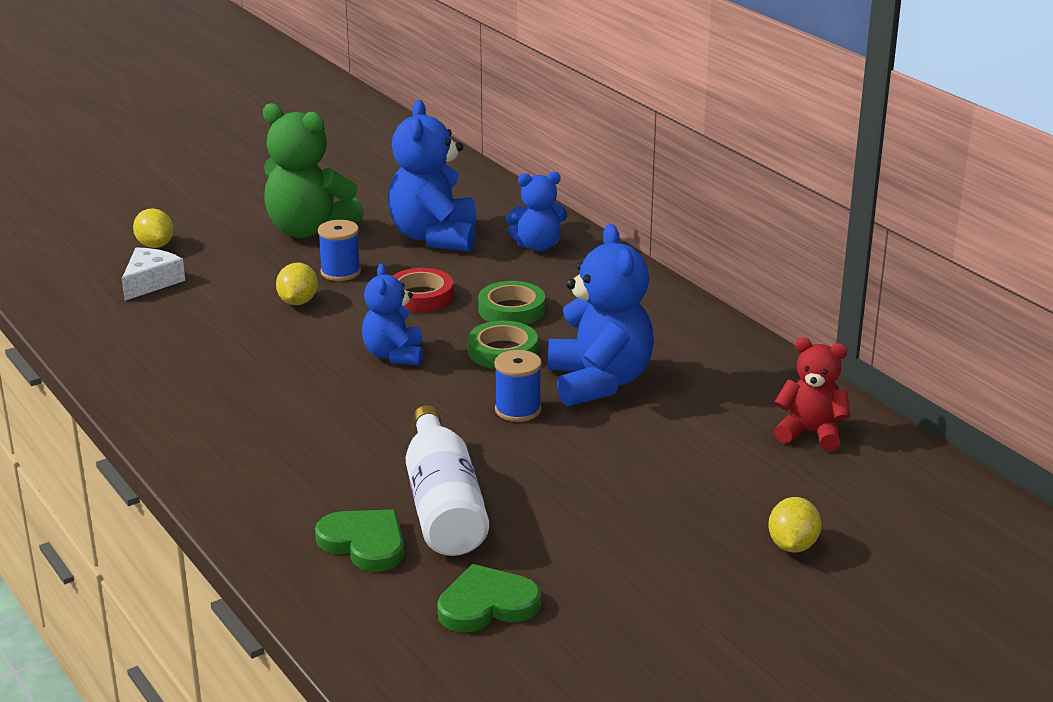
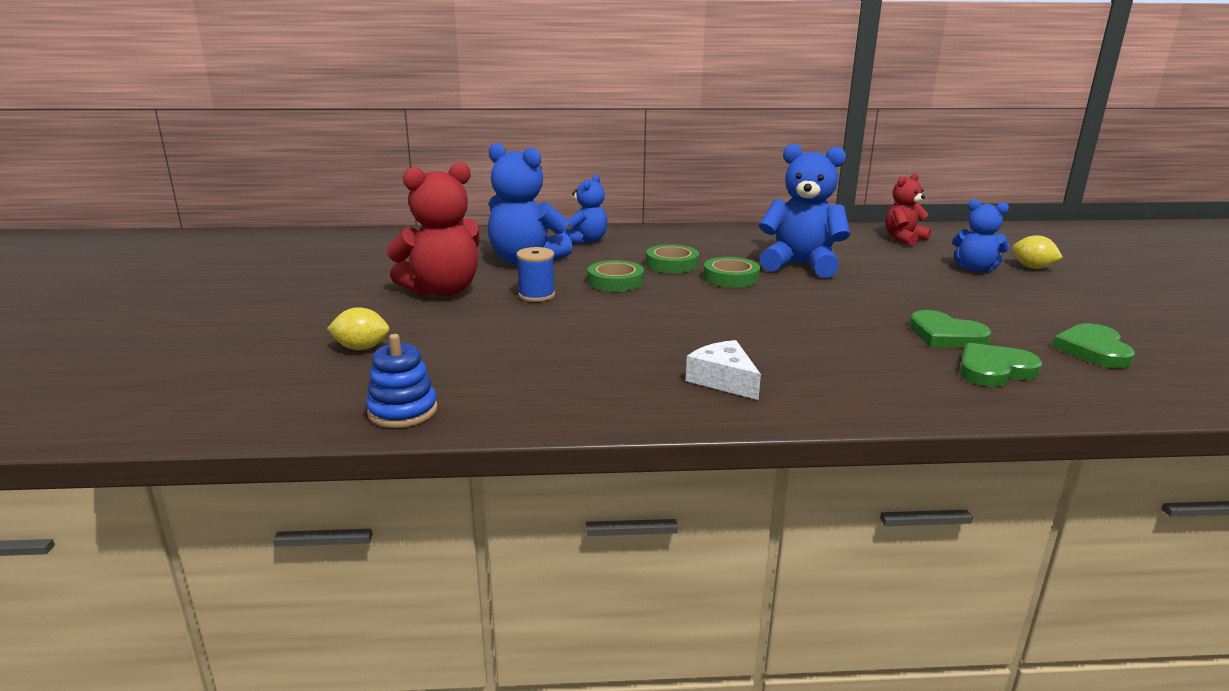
camera: 60 degrees left, 5 degrees down
(61, 299) = (402, 411): none -> blue stacking toy
(151, 282) = (437, 363): white cheese -> white cheese (723, 380)
(298, 302) = (567, 317): yellow lemon -> none
(309, 230) = (442, 290): green teddy bear -> red teddy bear
(394, 355) = (700, 306): blue teddy bear -> blue teddy bear (975, 269)
(420, 296) = (615, 281): red tape -> green tape
(443, 505) = (945, 335): white bottle -> green heart
(518, 410) = (820, 290): blue spool -> none

